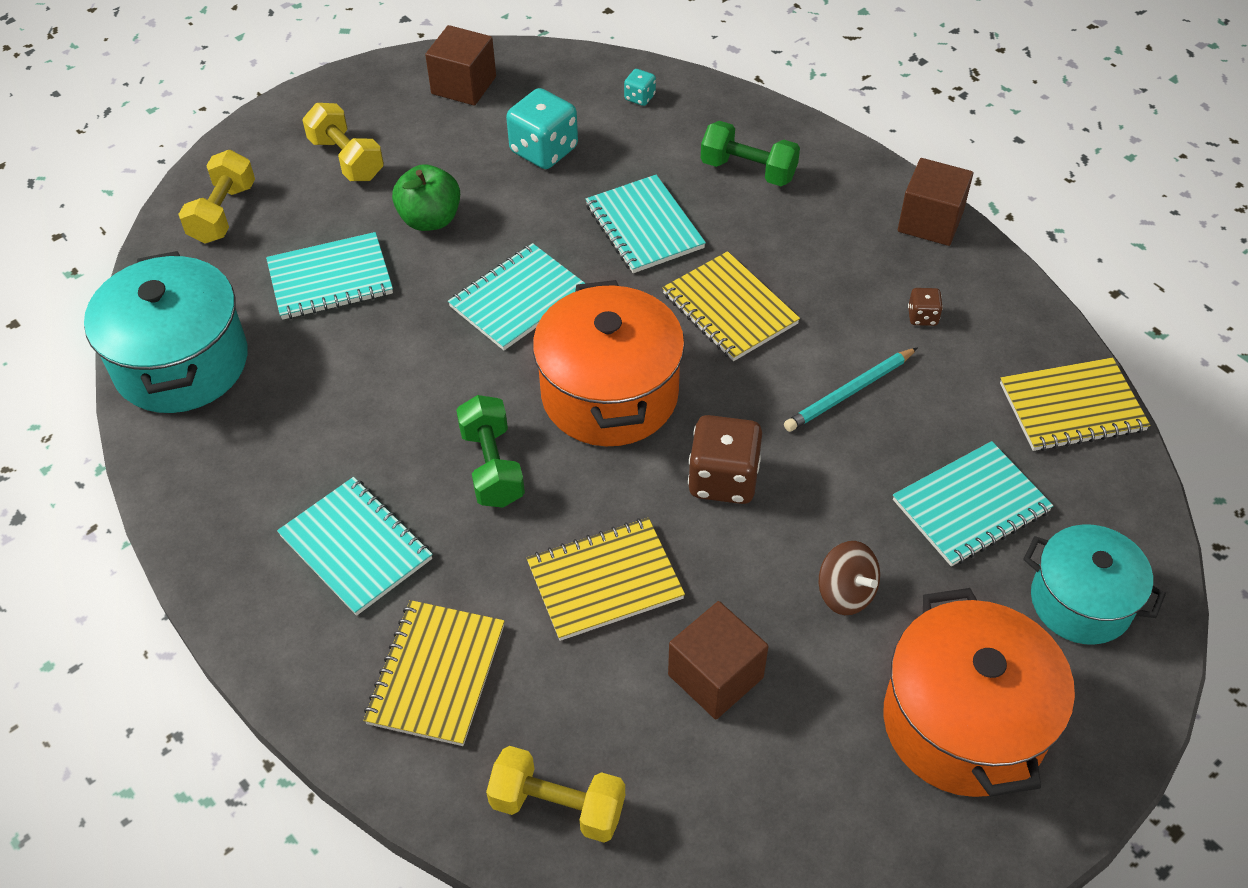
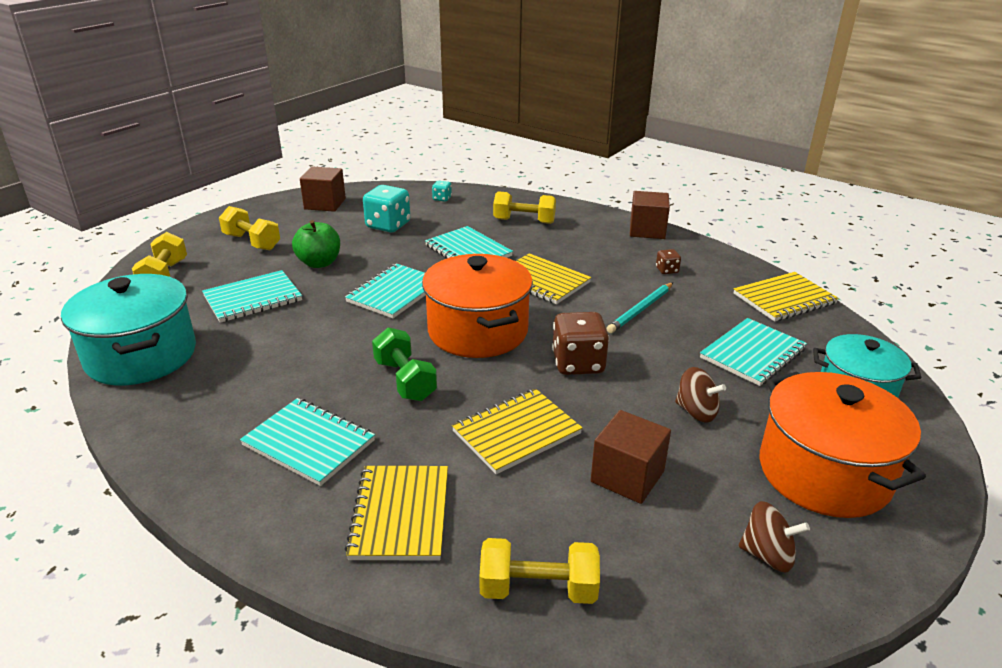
camera: 15 degrees left, 20 degrees down
(748, 170) = (524, 221): green dumbbell -> yellow dumbbell
(833, 821) = (767, 555): none -> brown spinning top

